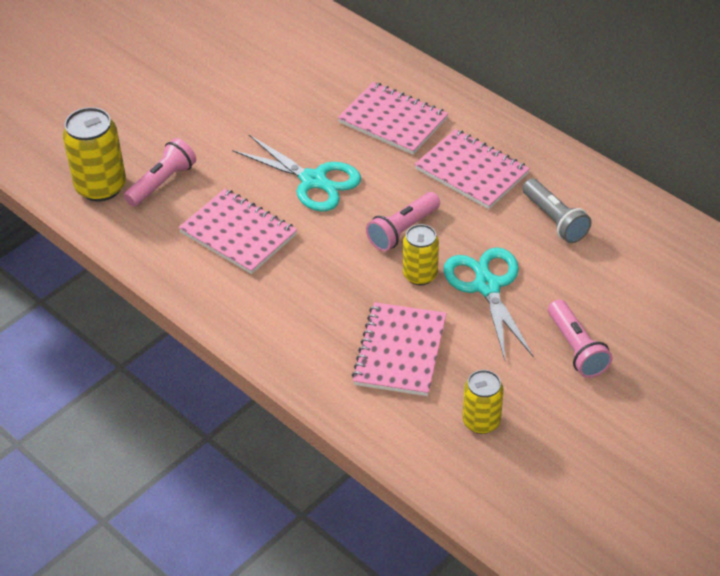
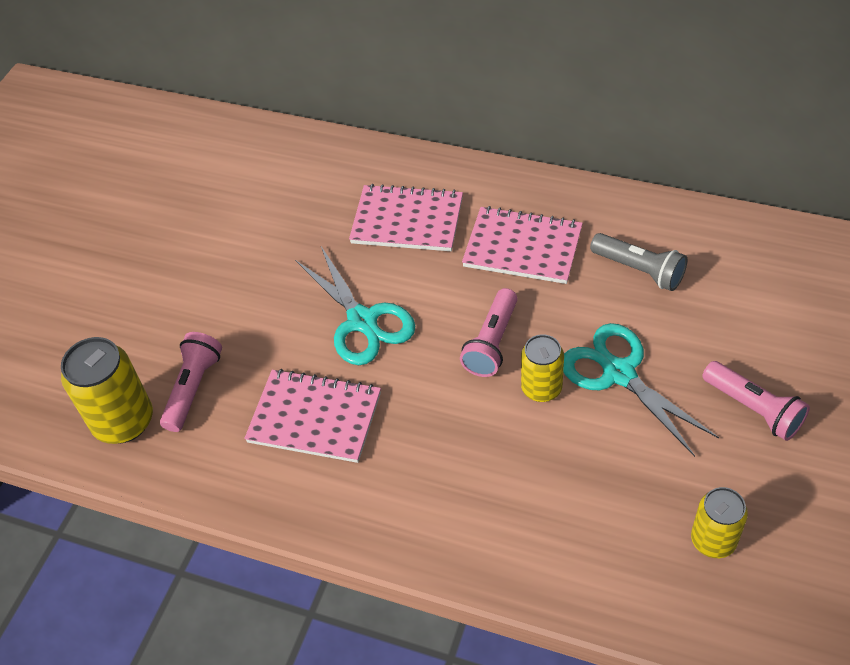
camera: 20 degrees left, 5 degrees up
(313, 181) = (362, 321): turquoise scissors -> turquoise scissors turned 45 degrees clockwise
(400, 351) = (575, 490): pink notebook -> none

